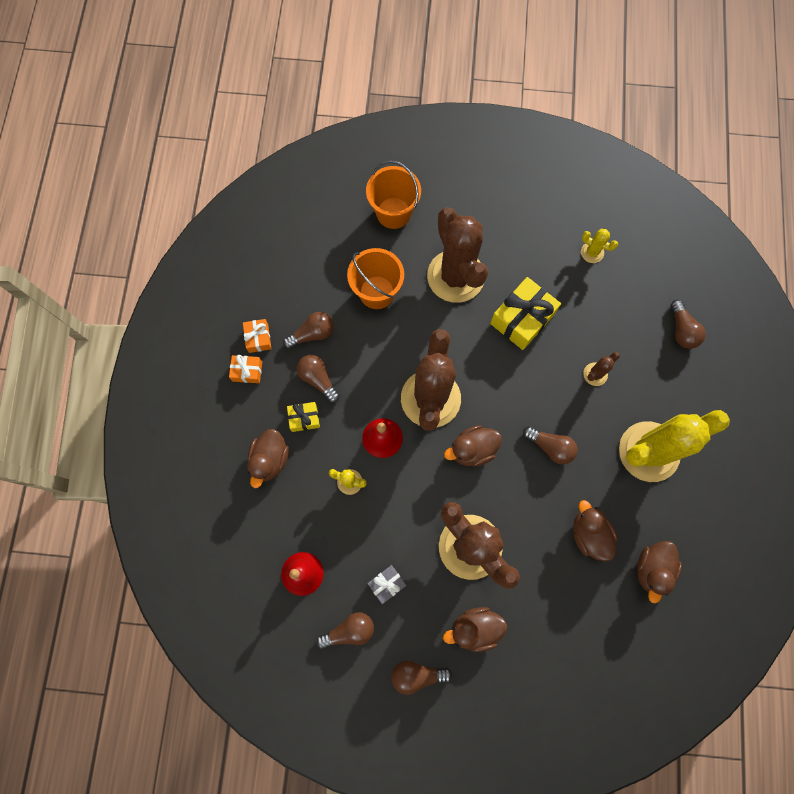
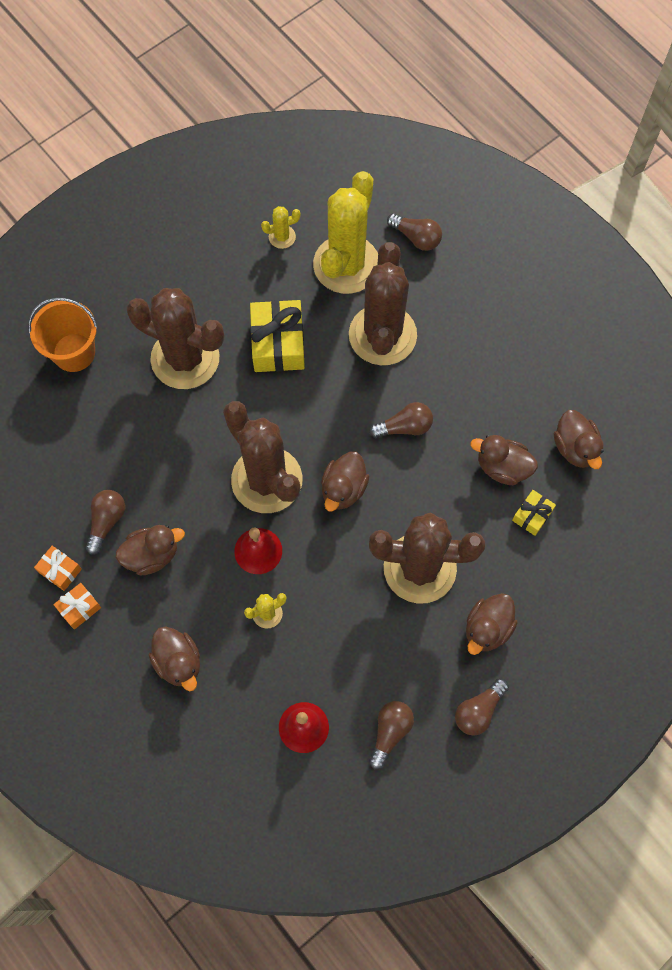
camera: 45 degrees left, 5 degrees down
(304, 418) = (173, 599): yellow gift -> yellow gift (532, 515)
(318, 379) = (151, 555): brown light bulb -> brown duck
(377, 292) = (128, 434): orange bucket -> none
(387, 584) = (382, 664): grey gift -> none
(595, 374) = (382, 335): brown cactus -> brown cactus, size x2.44
(649, 451) = (484, 358): yellow cactus -> yellow cactus (346, 265)

